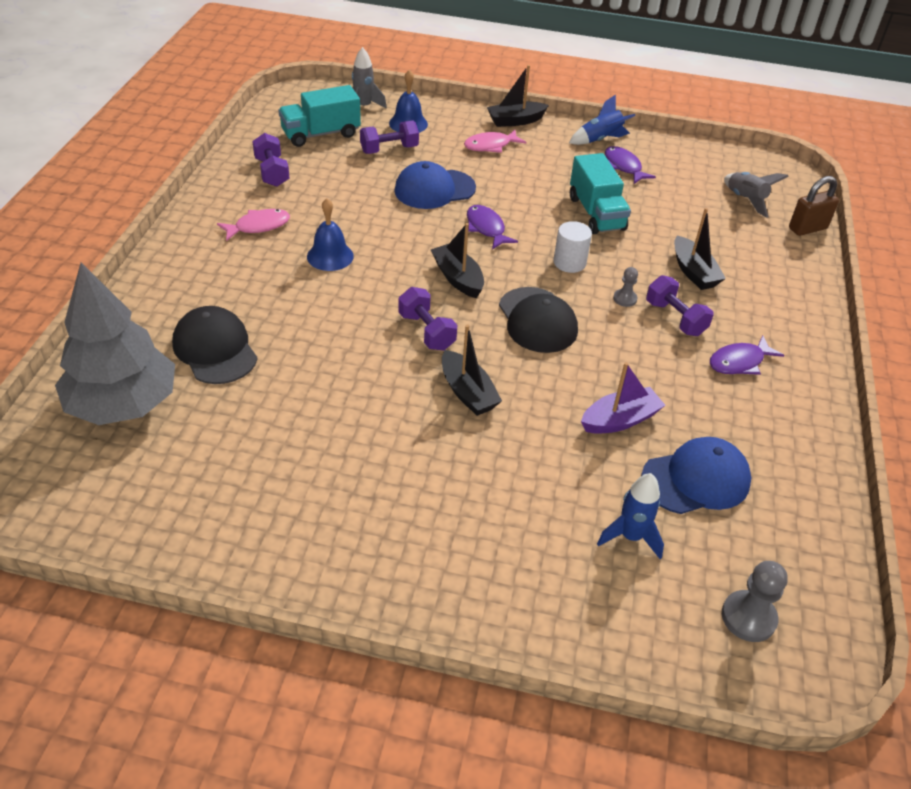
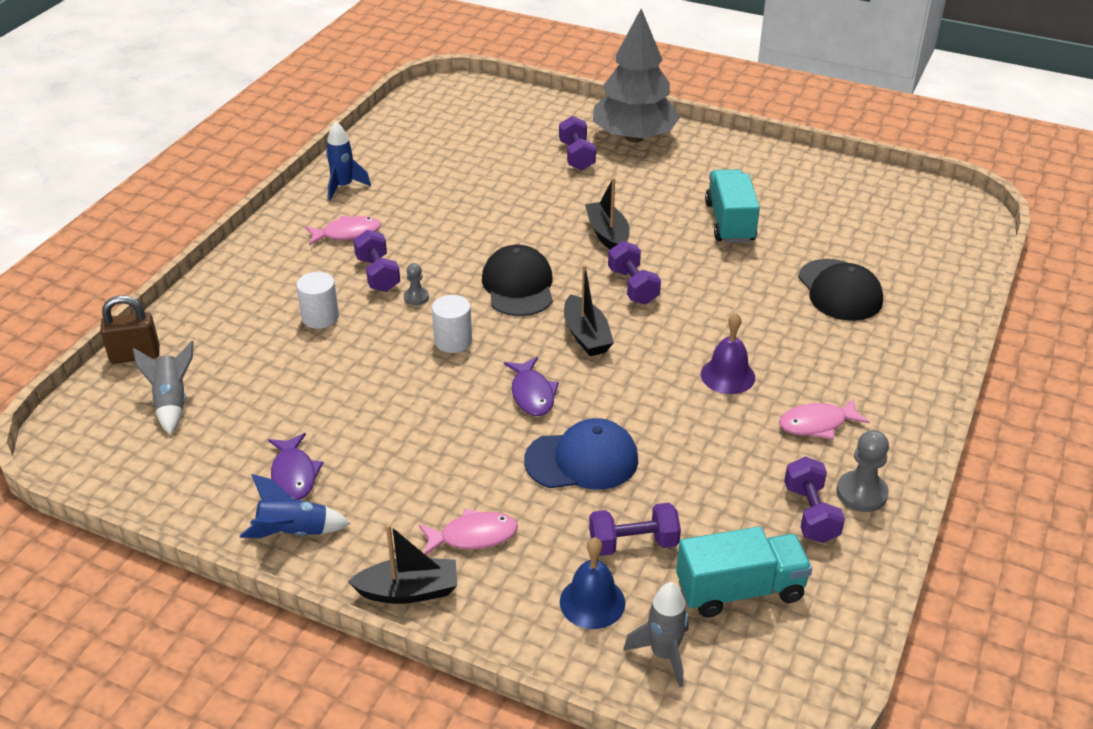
camera: 165 degrees left, 5 degrees down
(123, 404) = (909, 255): grey tree -> grey tree (634, 137)
(330, 256) = (728, 375): blue bell -> purple bell
(544, 523) = (577, 156): none -> purple dumbbell
(596, 213) = (383, 401): turquoise truck -> turquoise truck (730, 222)
(620, 420) = (485, 204): purple boat -> none
(630, 537) = (519, 144): blue rocket -> blue rocket (343, 187)
(693, 272) = (320, 317): black boat -> white cylinder
(696, 479) = (450, 166): blue cap -> none
(739, 362) = (347, 233): purple fish -> pink fish
(748, 617) = (466, 106): grey pawn -> grey pawn (861, 493)

